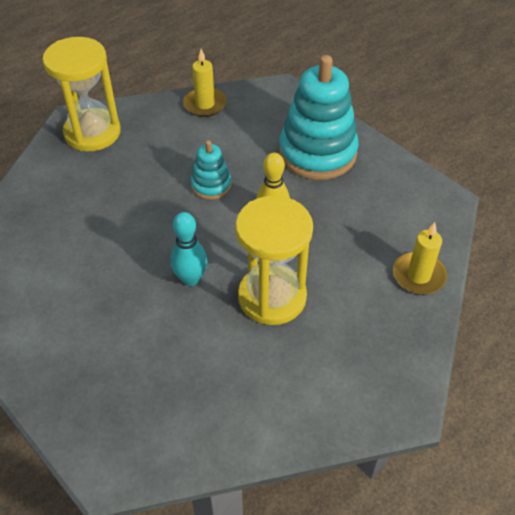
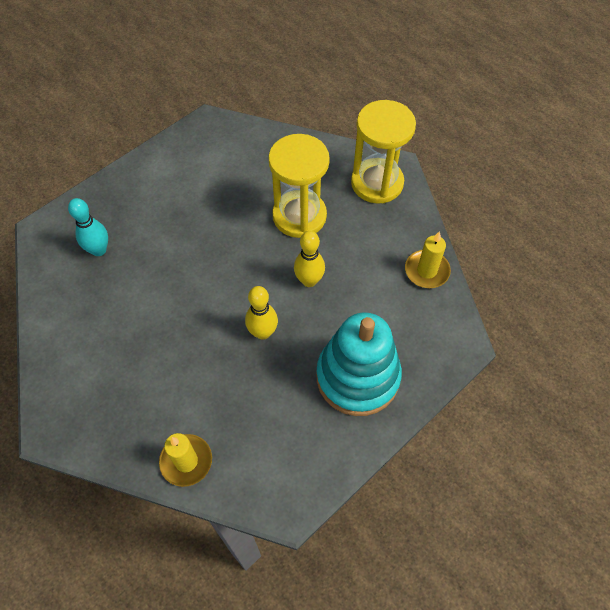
camera: 90 degrees right, 10 degrees up
(191, 279) = (199, 269): turquoise bowling pin -> turquoise bowling pin (99, 250)
(211, 185) = (309, 280): turquoise stacking toy -> yellow bowling pin
(272, 297) = (174, 331): yellow hourglass -> yellow hourglass (299, 216)

